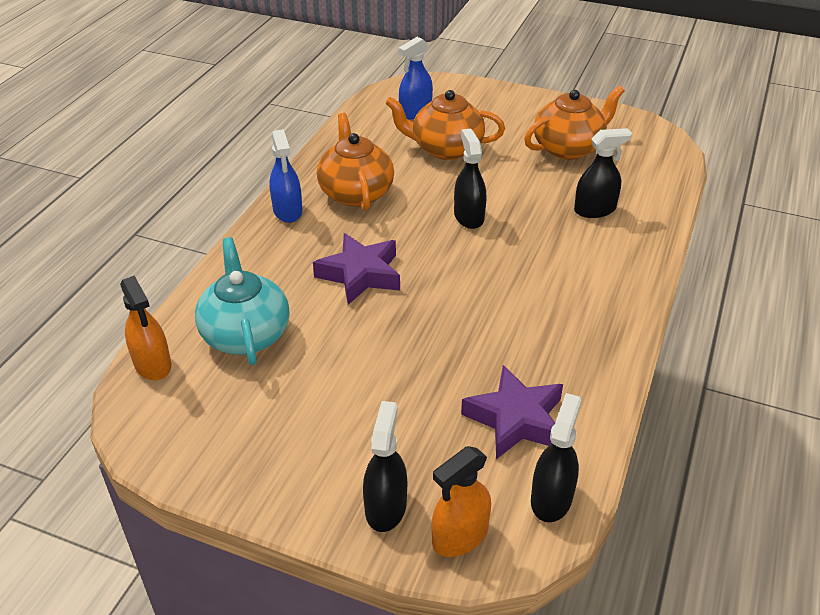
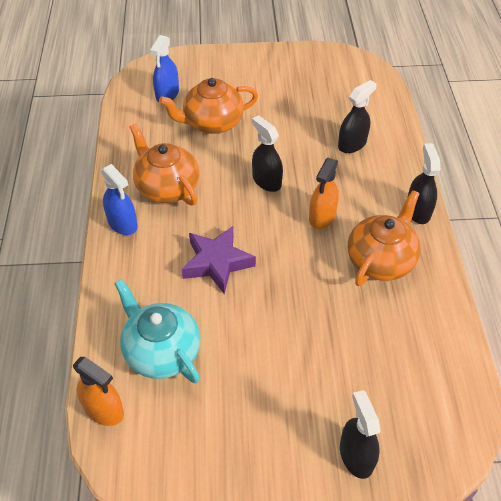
camera: 25 degrees left, 10 degrees up
(460, 536) = (418, 455): orange spray bottle -> orange spray bottle (322, 216)
(516, 419) = (400, 344): purple star -> none
(551, 499) = (459, 398): black spray bottle -> black spray bottle (418, 211)
(568, 148) = (302, 94): orange teapot -> orange teapot (380, 260)

